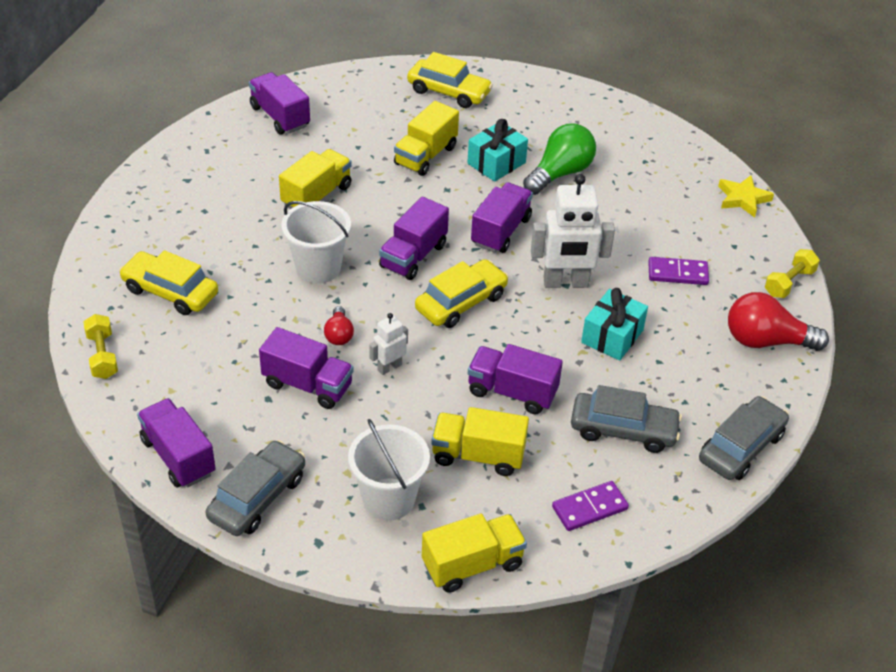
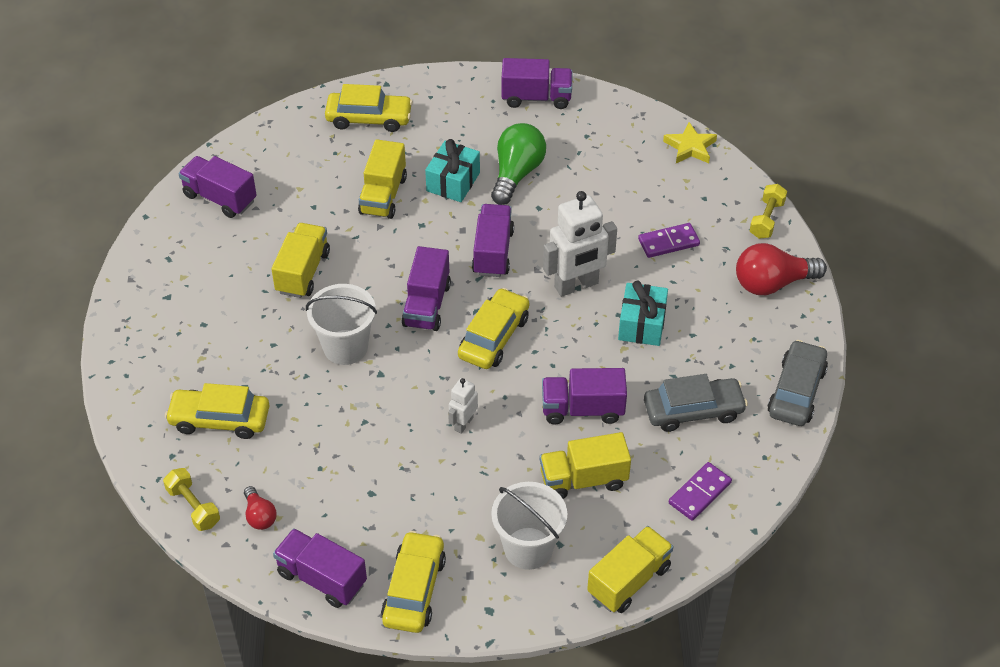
camera: 20 degrees left, 5 degrees up
(257, 497) = (414, 589): grey car -> yellow car
(308, 385) = (400, 467): purple truck -> purple truck (536, 97)
(339, 334) = (401, 408): red light bulb -> red light bulb (259, 516)

